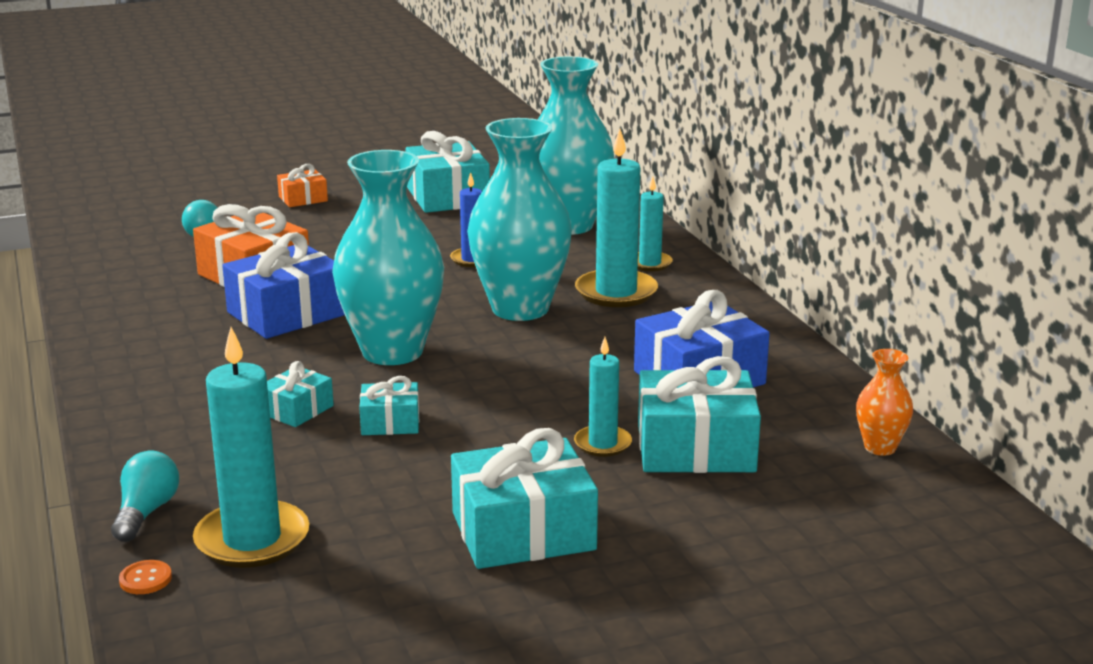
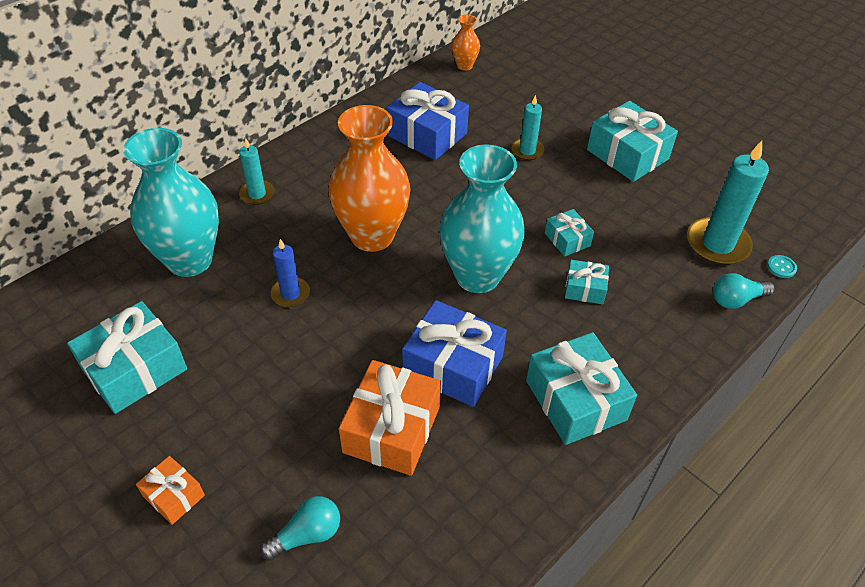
camera: 115 degrees left, 25 degrees up
(145, 579) = (781, 267): orange button -> turquoise button
(520, 309) = (372, 236): turquoise vase -> orange vase
(616, 292) = (319, 197): turquoise candle -> none
(695, 448) = (507, 119): turquoise gift -> turquoise gift (575, 400)

